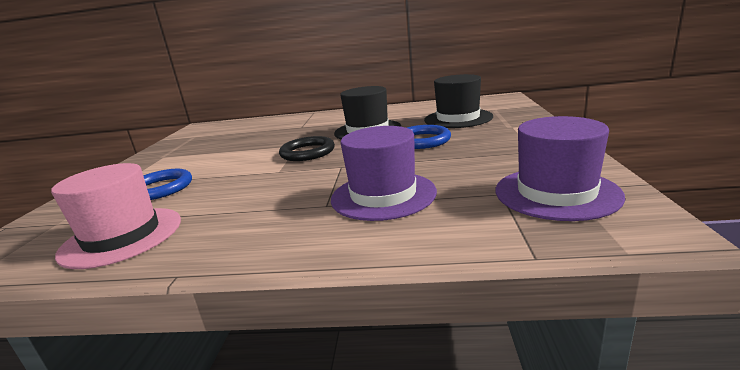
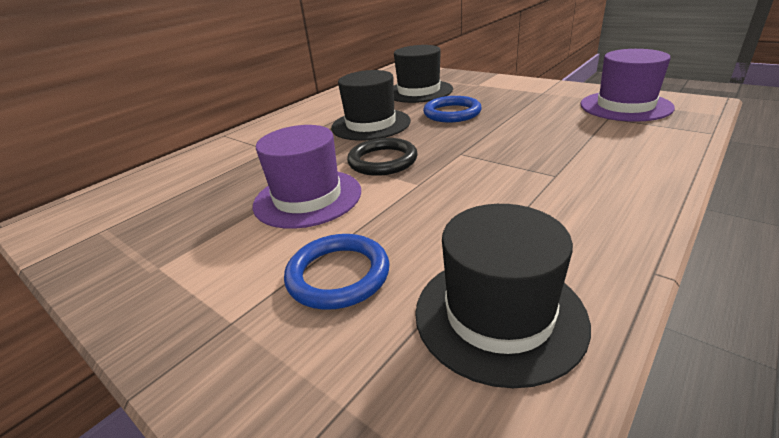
camera: 55 degrees left, 10 degrees up
(122, 236) = (499, 315): pink hat -> black hat
(383, 195) = (562, 150): purple hat -> purple hat (307, 198)

